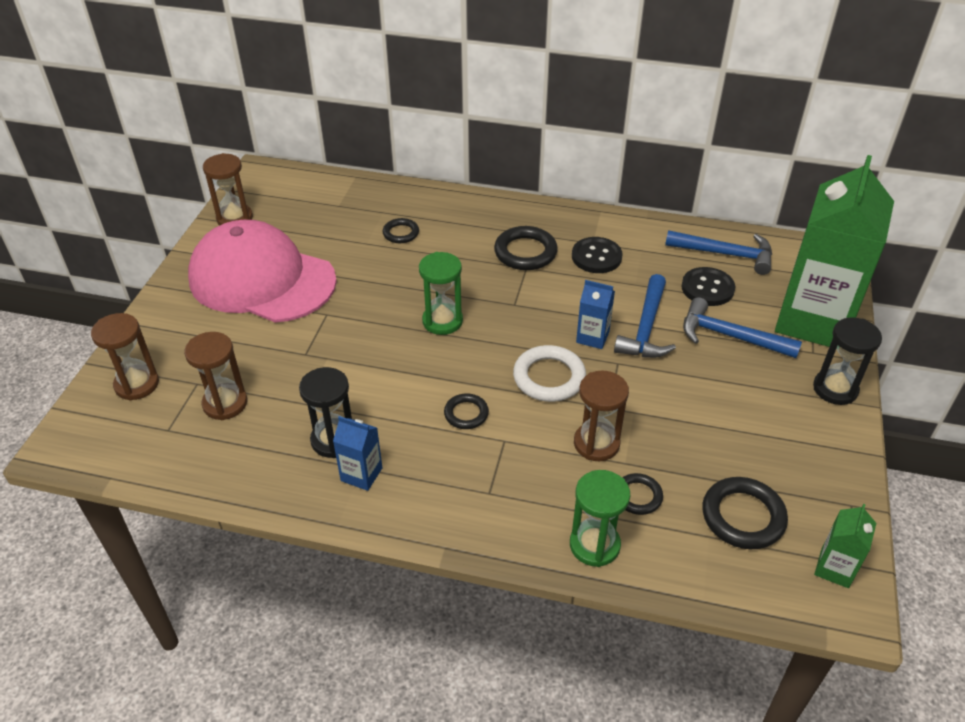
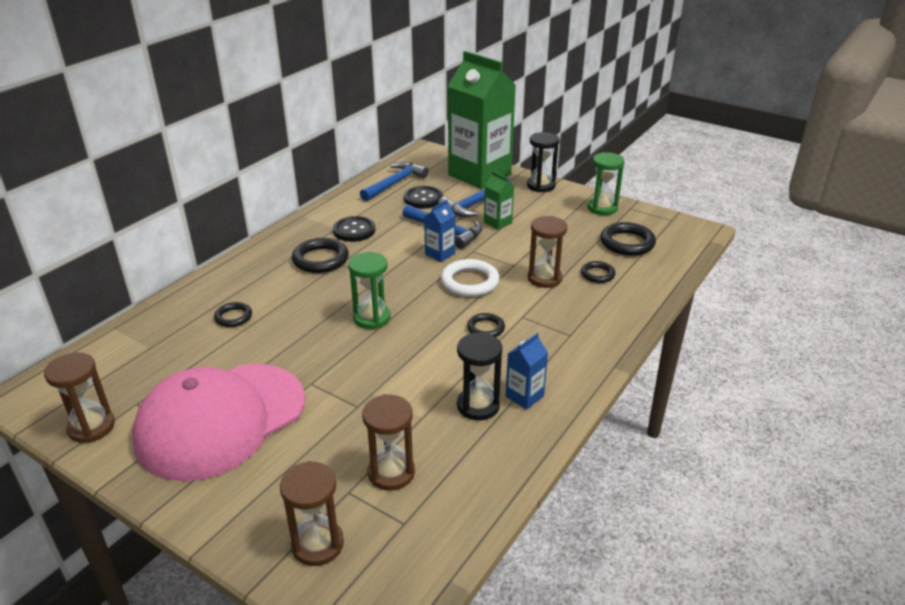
camera: 70 degrees left, 10 degrees down
(594, 545) = (632, 301): green hourglass -> green hourglass (602, 208)
(834, 568) = (673, 226): green carton -> green carton (498, 223)

